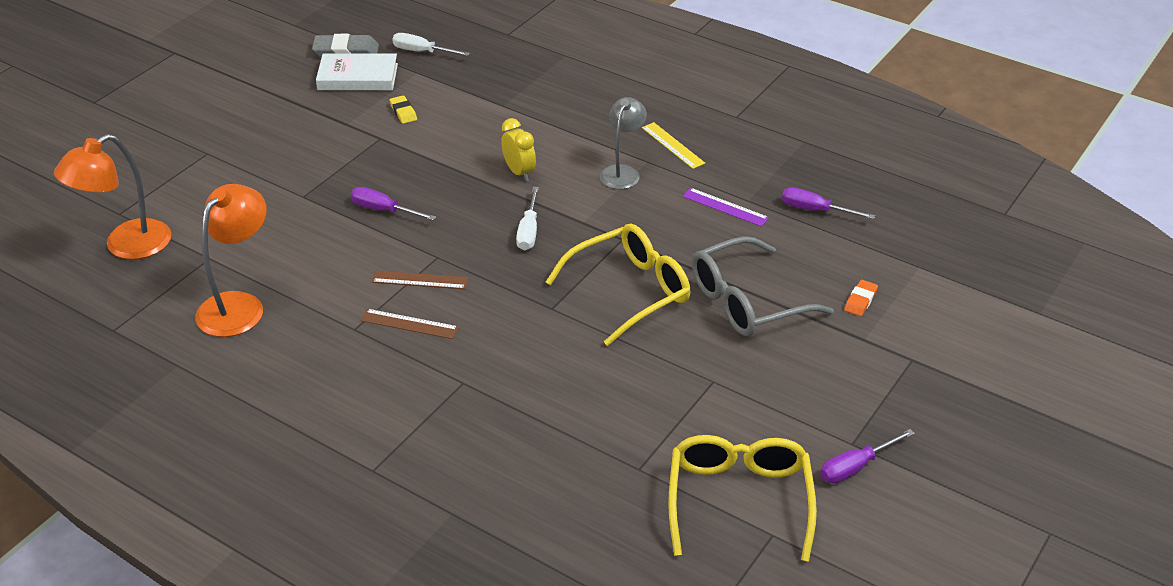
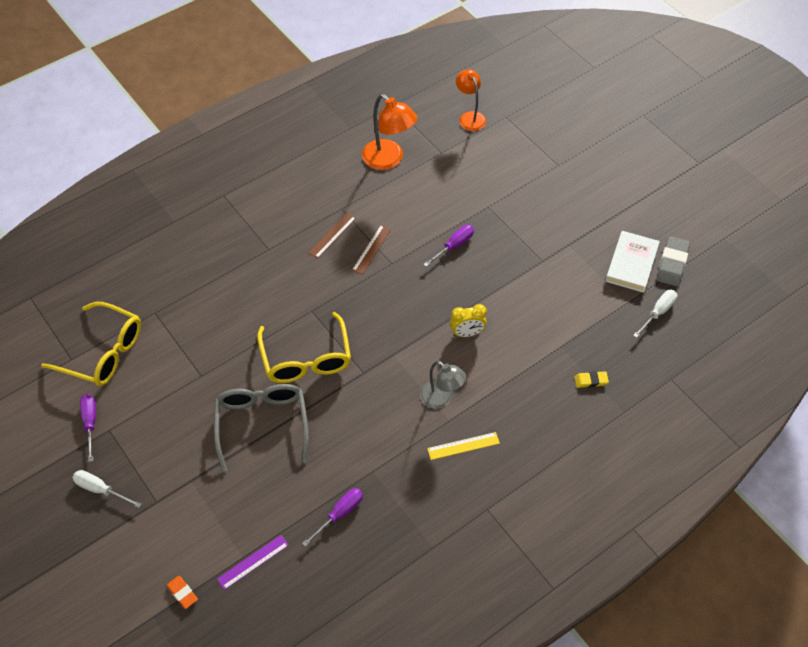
camera: 110 degrees right, 15 degrees up
(126, 246) = (470, 117): orange lamp -> orange lamp, size x0.67
(403, 112) = (572, 282): yellow eraser -> yellow eraser (591, 381)
(529, 231) = (396, 320): white screwdriver -> white screwdriver (100, 490)
(725, 207) = (370, 452): purple ruler -> purple ruler (253, 562)
(860, 300) = (227, 497): orange eraser -> orange eraser (182, 593)

